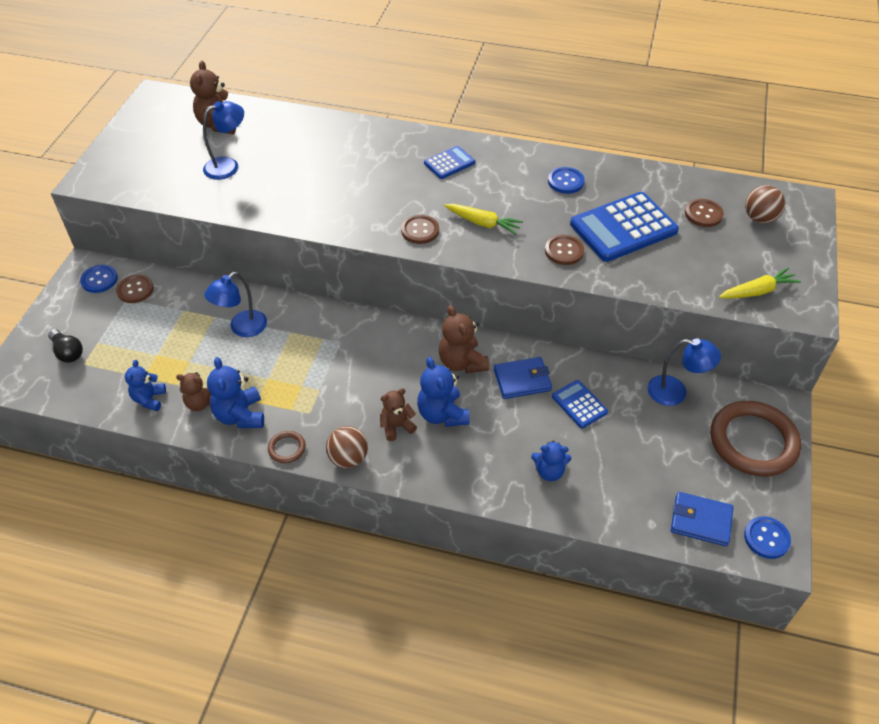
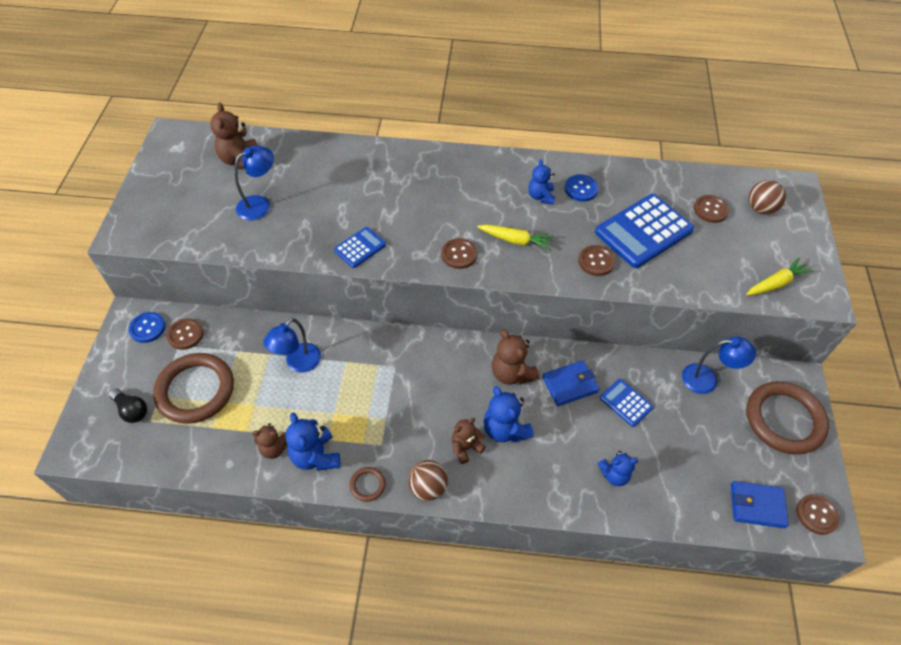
camera: 10 degrees left, 5 degrees up
(134, 341) = (195, 390): none -> brown ring
(149, 399) = (223, 450): blue teddy bear -> blue teddy bear (541, 196)
(449, 163) = (470, 180): blue calculator -> blue calculator (360, 248)
(766, 538) = (816, 514): blue button -> brown button

